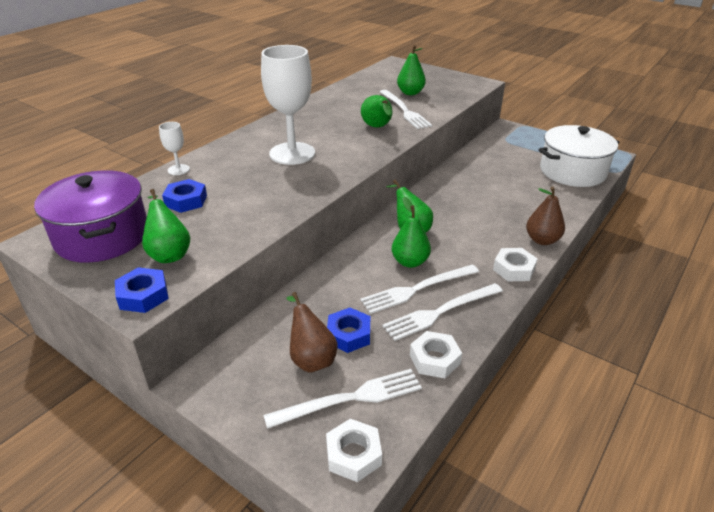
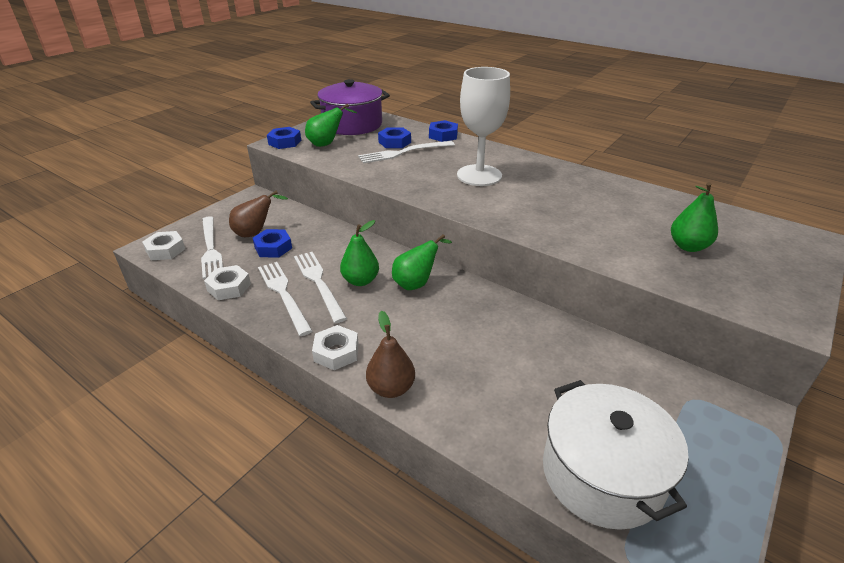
camera: 90 degrees right, 0 degrees up
(178, 170) = (443, 135): white goblet -> blue nut
(377, 127) = (556, 219): green pear -> none
(404, 110) = (618, 239): white fork -> white fork (403, 152)

